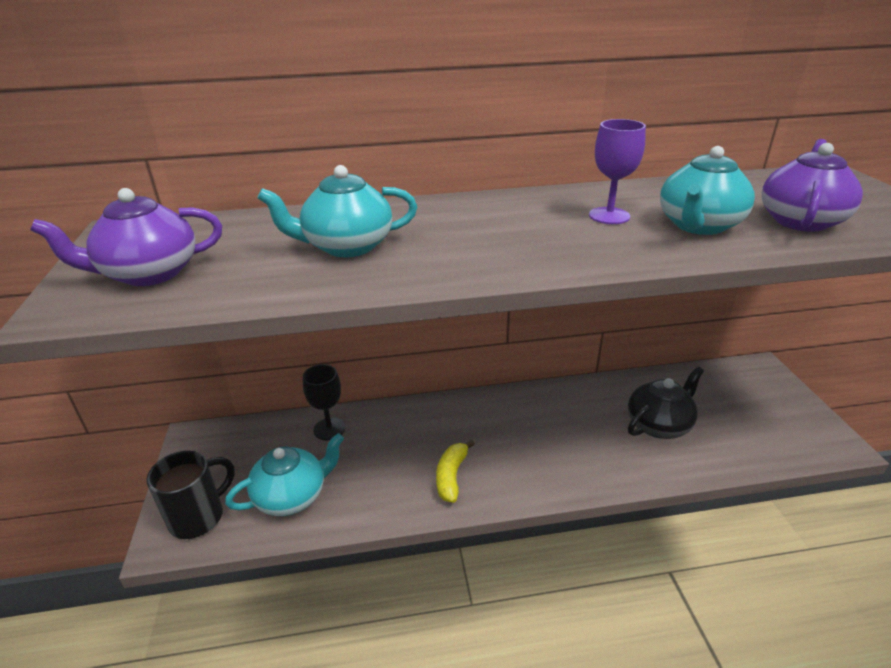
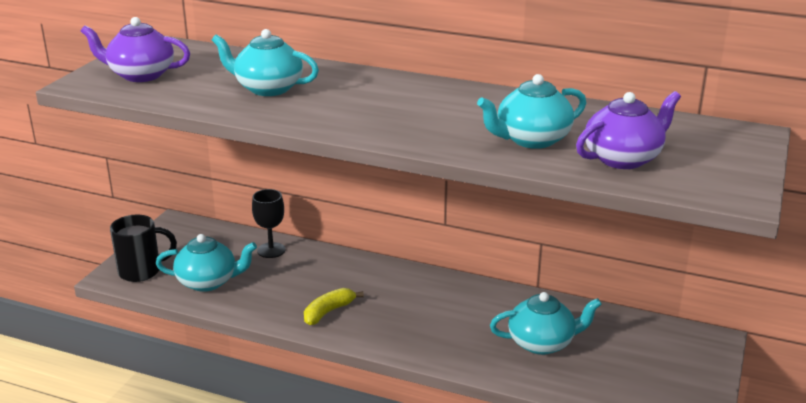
camera: 30 degrees right, 5 degrees down
(609, 216) = (477, 115): purple goblet -> none
(659, 425) = (542, 343): black teapot -> turquoise teapot

